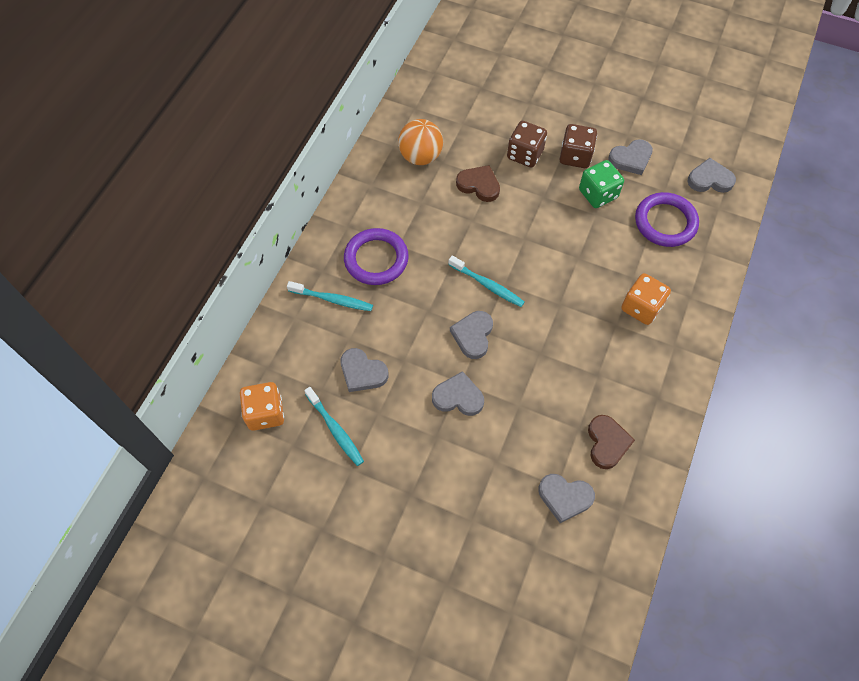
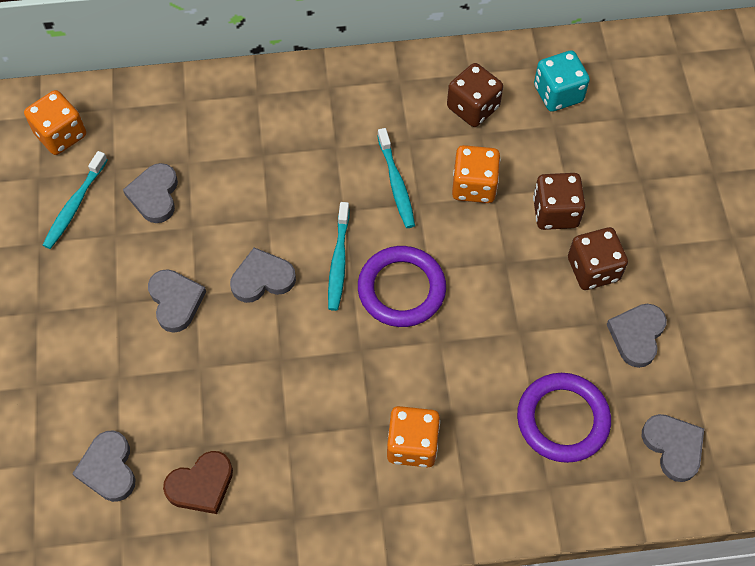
camera: 60 degrees right, 0 degrees up
(332, 299) = (227, 122): turquoise toothbrush -> turquoise toothbrush (396, 183)
(376, 259) = (303, 136): purple ring -> purple ring (401, 289)
(420, 156) = (473, 107): orange ball -> brown dice
(441, 109) = (558, 94): none -> turquoise dice
(479, 185) = (474, 186): brown heart -> orange dice
(598, 194) = (552, 321): green dice -> none
(631, 159) = (637, 335): grey heart -> grey heart turned 75 degrees clockwise

